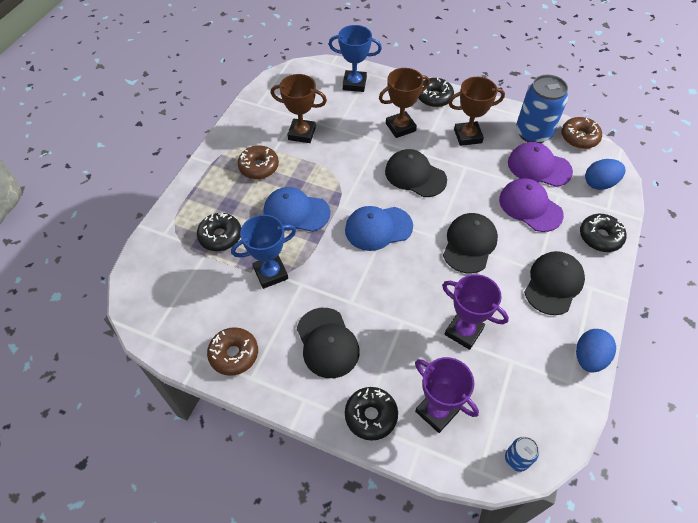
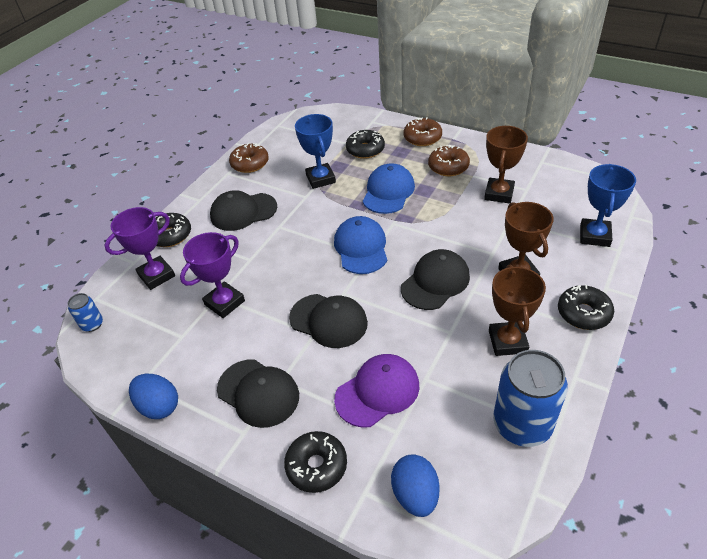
camera: 100 degrees right, 10 degrees down
(539, 167) = (450, 417): purple cap -> none
(579, 138) = (517, 492): brown donut -> brown donut (422, 138)

